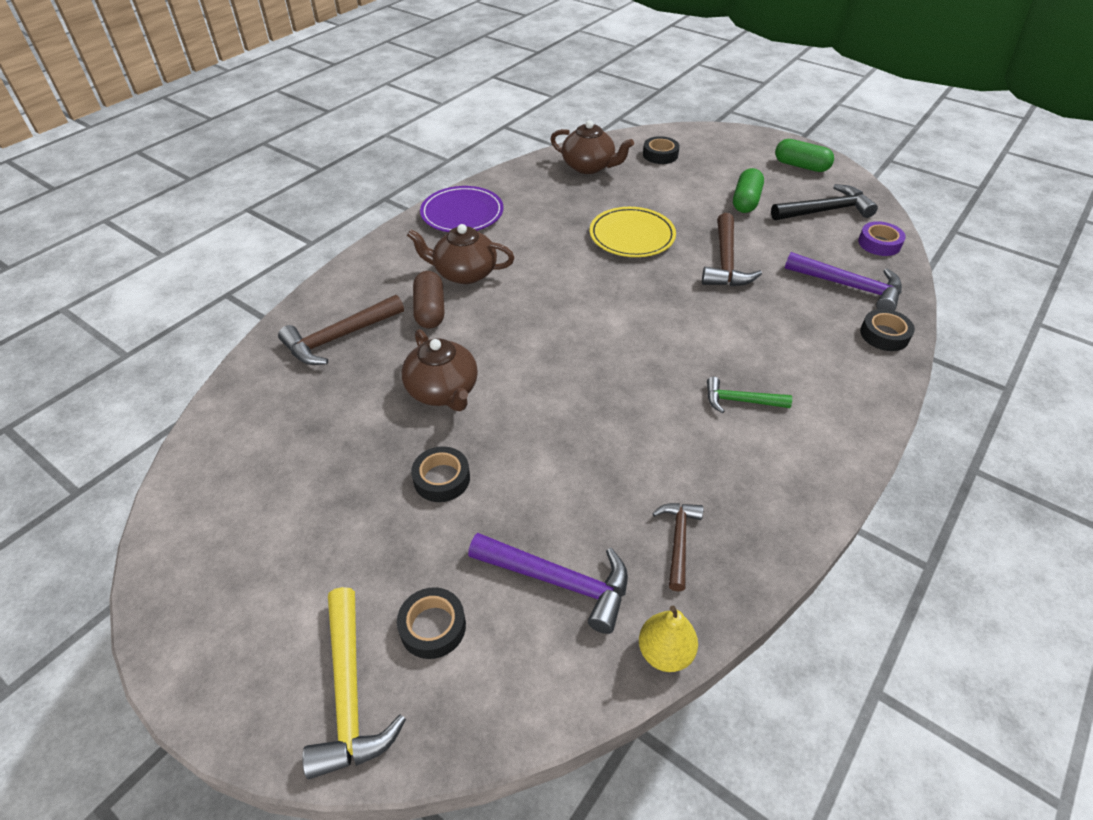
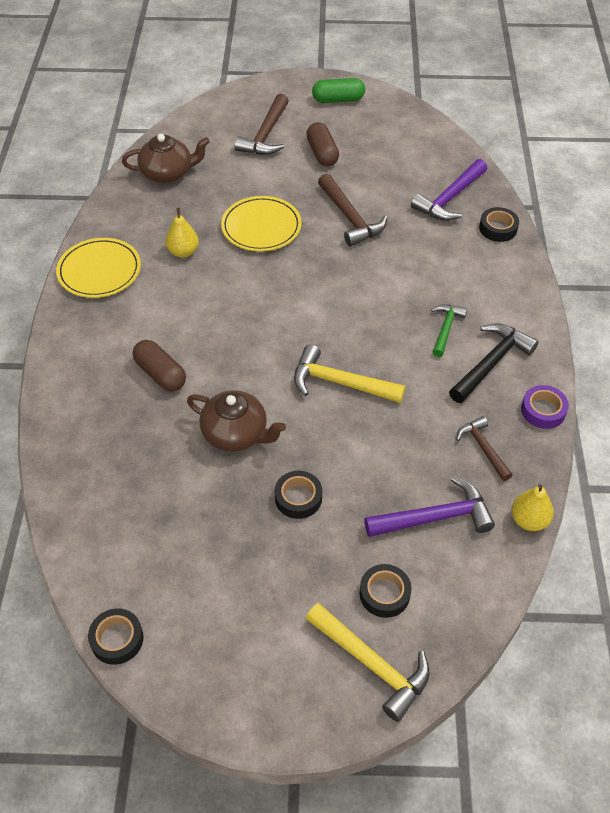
camera: 35 degrees left, 5 degrees up
(339, 338) = (108, 437): brown hammer -> brown hammer (266, 135)
(462, 213) = (99, 271): purple plate -> yellow plate
(464, 273) = (156, 326): brown teapot -> none
(544, 227) = (183, 252): none -> yellow pear
(581, 396) = (339, 383): none -> yellow hammer
(660, 155) = (218, 135): black tape -> black tape (117, 639)
(740, 401) = (445, 328): green hammer -> green hammer turned 135 degrees clockwise
(746, 201) = (322, 153): green capsule -> brown capsule
(825, 210) = (386, 136): black hammer -> black hammer (491, 363)
(849, 287) = (449, 199): purple hammer -> purple hammer turned 135 degrees clockwise
(879, 243) = (443, 150): purple tape -> purple tape (543, 410)

